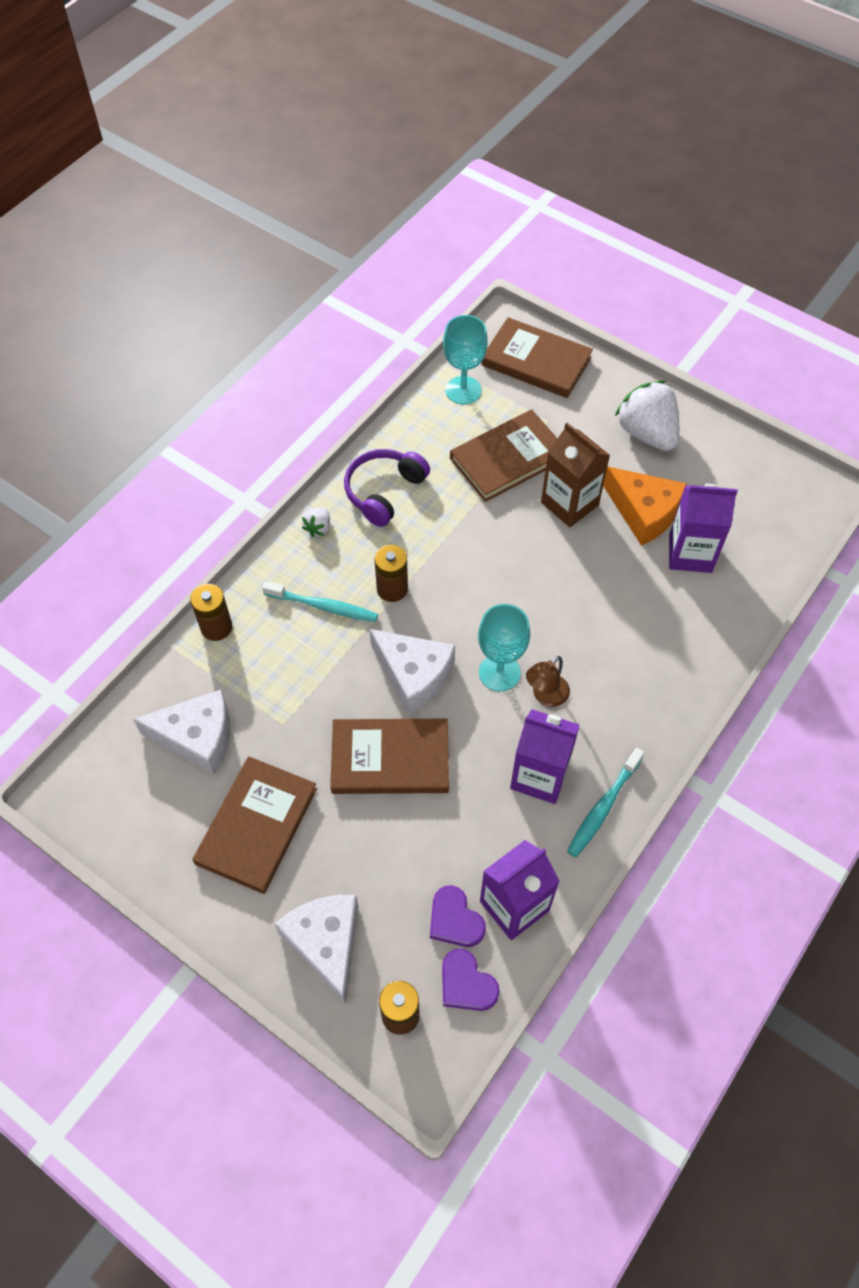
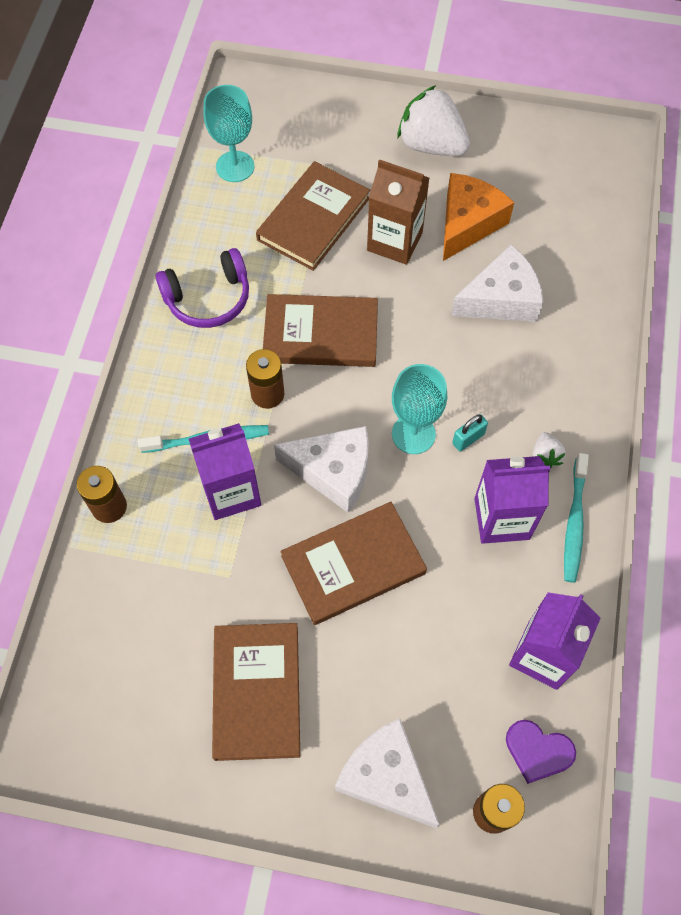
camera: 25 degrees left, 5 degrees up
(197, 738) = (149, 629): white cheese -> white cheese (501, 299)
(318, 528) = (161, 361): white strawberry -> white strawberry (545, 456)
(384, 491) = (208, 298): purple headphones -> purple headphones turned 120 degrees counterclockwise
(455, 920) = (495, 695): purple heart -> none
(536, 361) = (291, 112): brown book -> brown book (321, 334)
(545, 696) = (468, 439): brown lamp -> turquoise padlock
(644, 512) = (468, 223): orange cheese -> orange cheese turned 75 degrees counterclockwise
(690, 553) = (529, 246): purple carton -> purple carton (231, 491)

